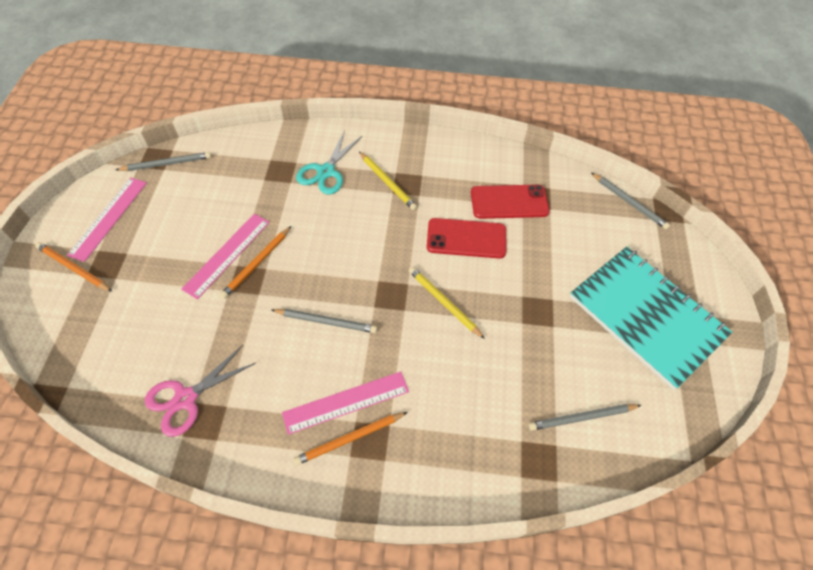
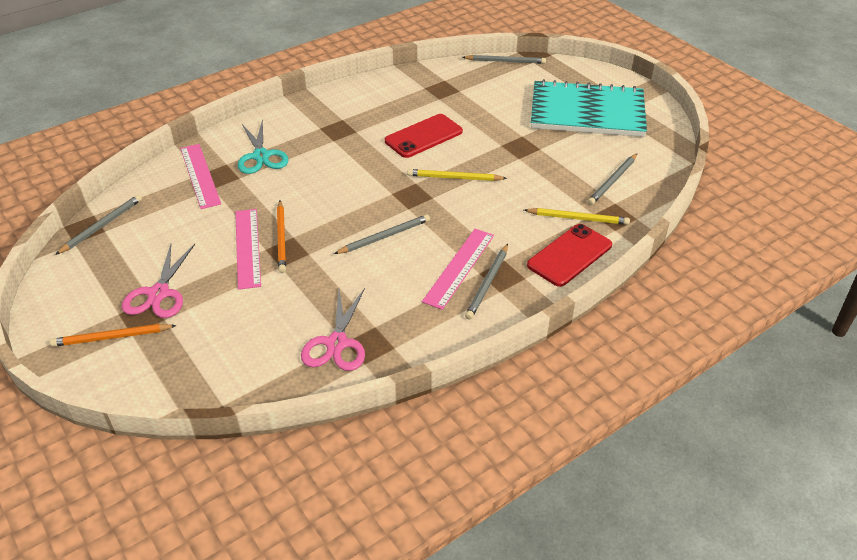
camera: 40 degrees left, 15 degrees down
(108, 218) = (96, 289): pink ruler -> pink ruler (200, 175)
(135, 252) = (158, 294): none -> pink scissors
(349, 439) = (488, 283): orange pencil -> grey pencil
(387, 182) = (321, 136): yellow pencil -> yellow pencil (578, 218)
(509, 202) = (427, 101): red phone -> red phone (569, 255)

